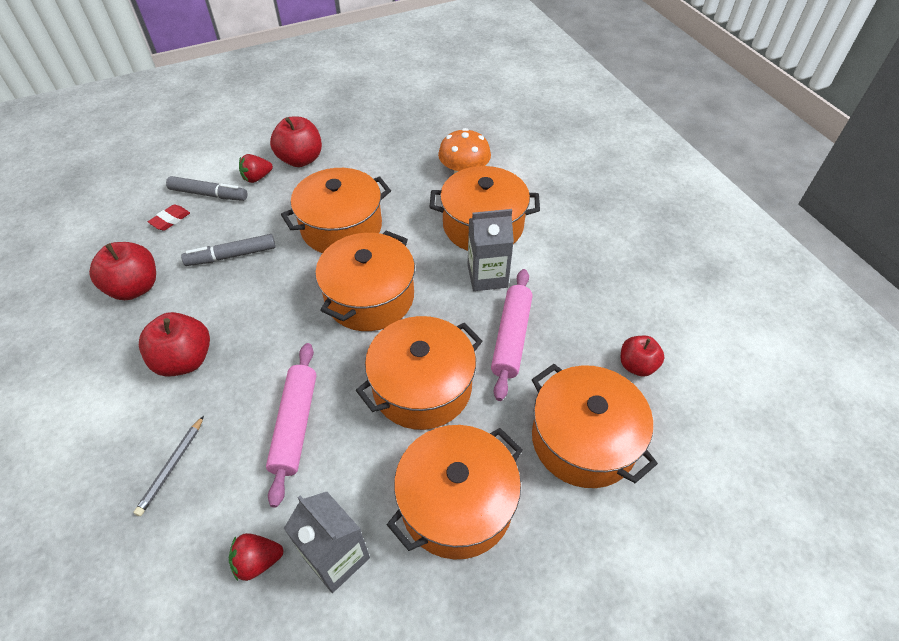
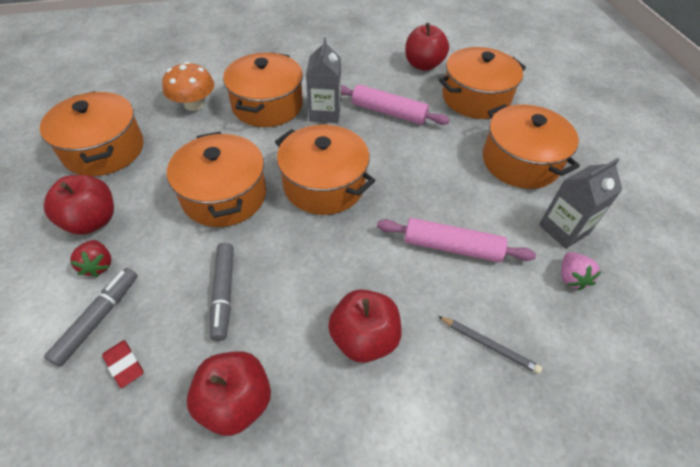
camera: 80 degrees left, 0 degrees up
(258, 561) = (571, 278): red strawberry -> pink strawberry
(422, 387) = (425, 165): orange pot -> orange pot (104, 149)
(637, 365) = (423, 65): red apple -> red apple, size x1.55

